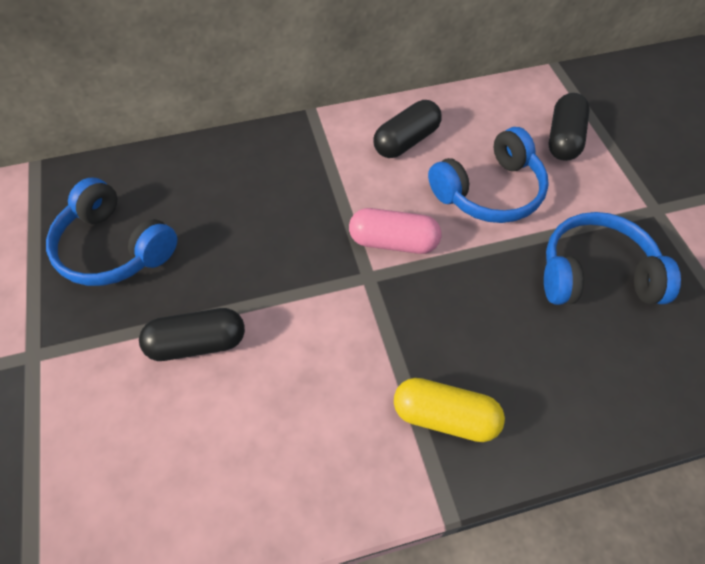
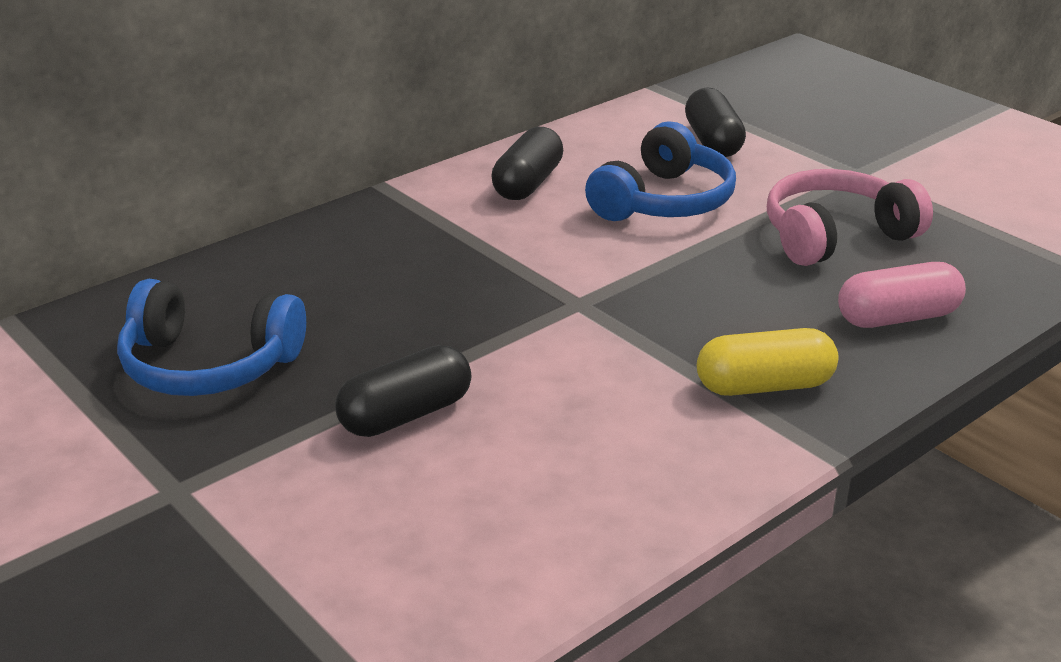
camera: 25 degrees left, 25 degrees down
(393, 242) = (584, 268): pink capsule -> pink capsule (897, 318)
(596, 274) = (836, 236): blue headphones -> pink headphones

